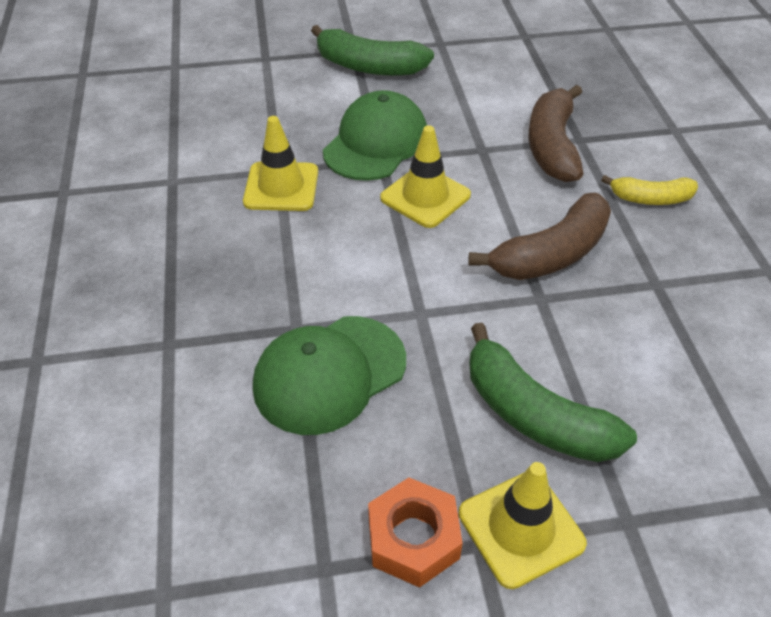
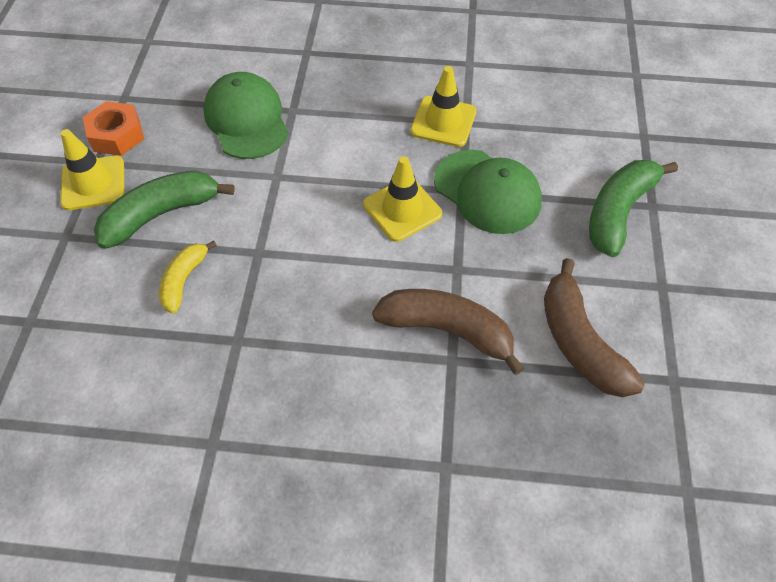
camera: 105 degrees right, 10 degrees up
(551, 254) = (301, 276): brown banana -> brown banana (579, 341)
(650, 199) = (341, 386): yellow banana -> yellow banana (184, 280)

